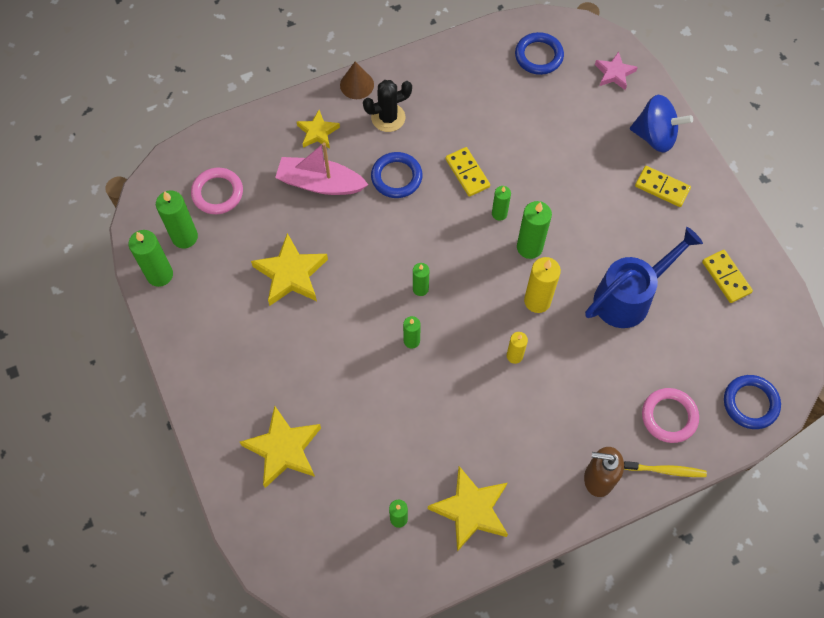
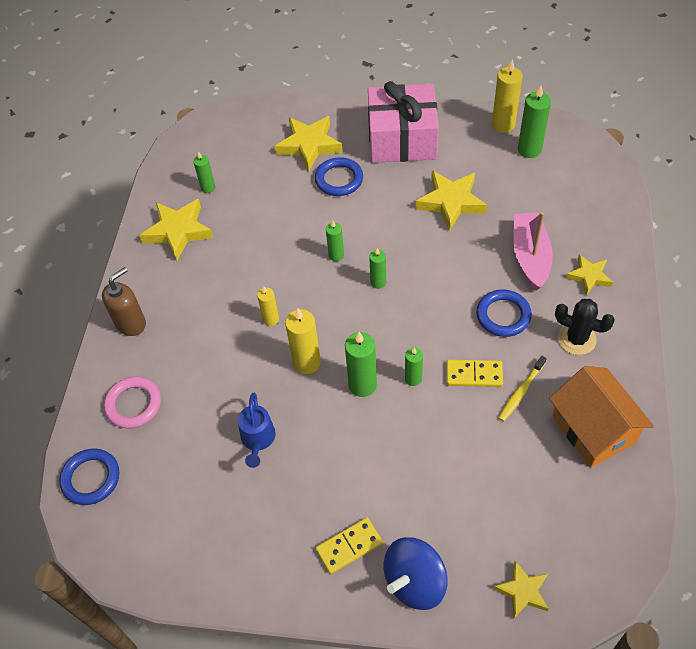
camera: 125 degrees right, 10 degrees down
(160, 275) = (503, 125): green candle -> yellow candle
(217, 193) = (561, 183): pink ring -> none
(227, 360) = (402, 139): none -> pink gift
(320, 183) = (530, 256): pink boat -> pink boat turned 45 degrees counterclockwise
(357, 85) = (631, 330): brown cone -> none
(388, 117) = (576, 339): black cactus -> black cactus turned 75 degrees counterclockwise
(463, 78) = (593, 429): none -> orange house
(538, 56) = (588, 522): blue ring -> blue ring (339, 179)
(614, 73) = (522, 591): pink star -> yellow star
(629, 297) = (258, 440): blue watering can -> blue watering can, size x0.58
(666, 470) = (96, 374): yellow toothbrush -> yellow toothbrush (521, 392)
(726, 277) = (214, 542): yellow domino -> none

